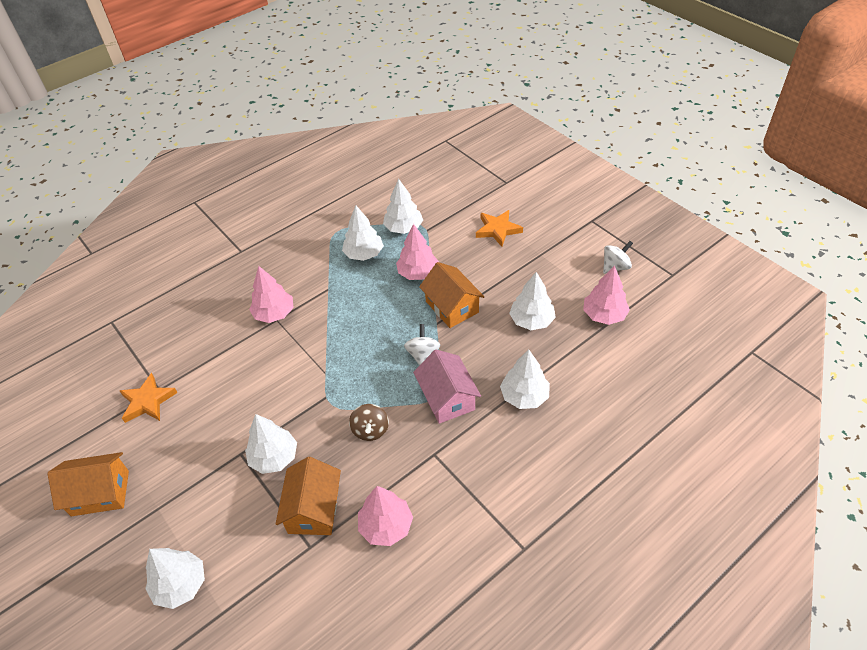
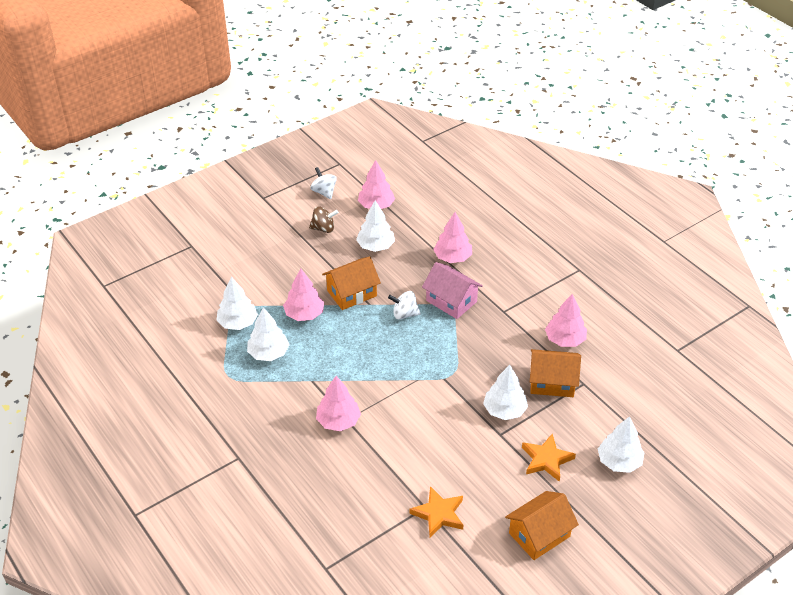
camera: 90 degrees left, 5 degrees down
(100, 493) = (539, 535): orange house -> orange house turned 60 degrees clockwise
(370, 430) = (480, 348): brown spinning top -> brown spinning top (323, 228)
(447, 398) = (451, 301): pink house -> pink house turned 60 degrees clockwise
(498, 230) = (259, 257): orange star -> orange star (546, 459)
(524, 396) = (452, 257): white tree -> pink tree

